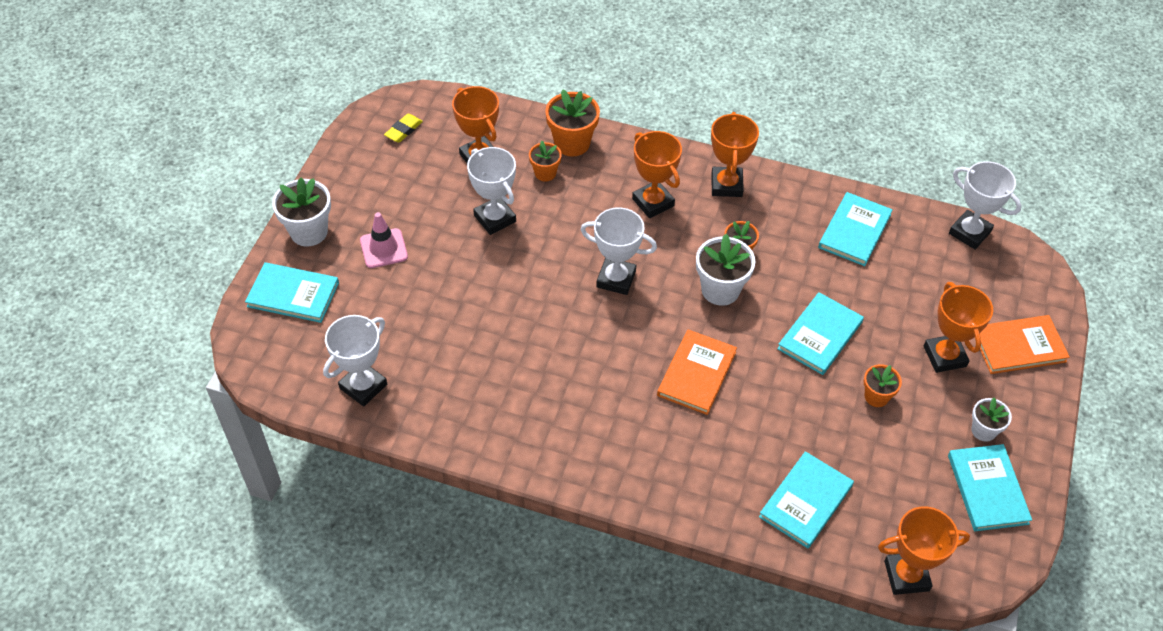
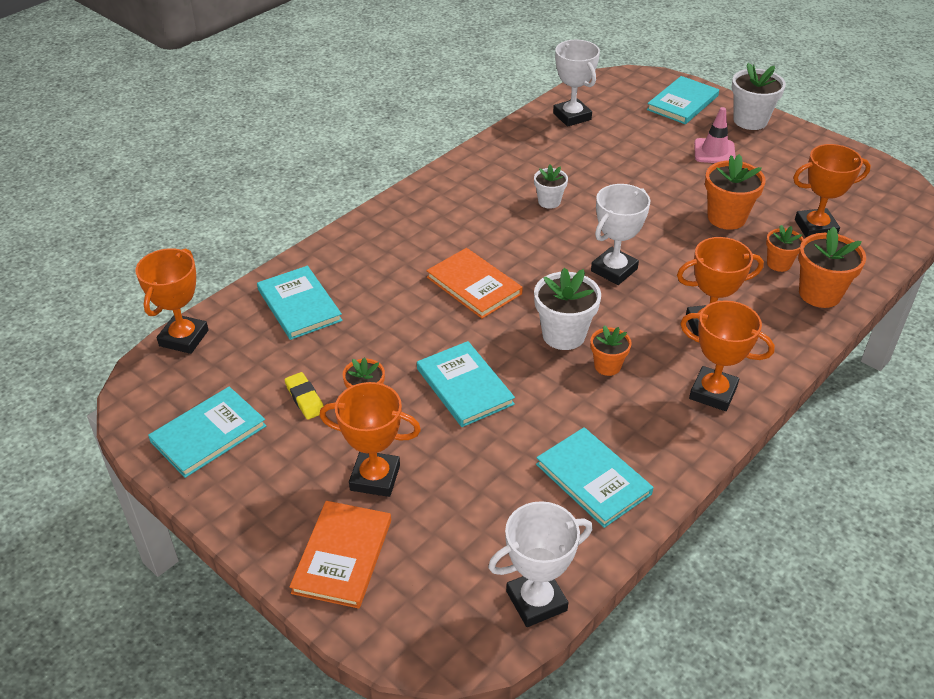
camera: 115 degrees right, 10 degrees down
(403, 130) = (869, 191): yellow eraser -> yellow eraser (305, 398)
(495, 218) = (726, 218): white trophy -> orange flower pot
(983, 430) = (268, 464): white flower pot -> white flower pot (549, 201)
(987, 489) = (208, 434): turquoise book -> turquoise book turned 60 degrees counterclockwise

